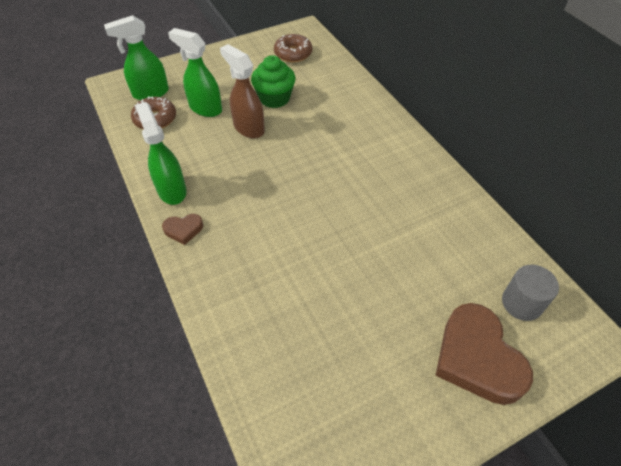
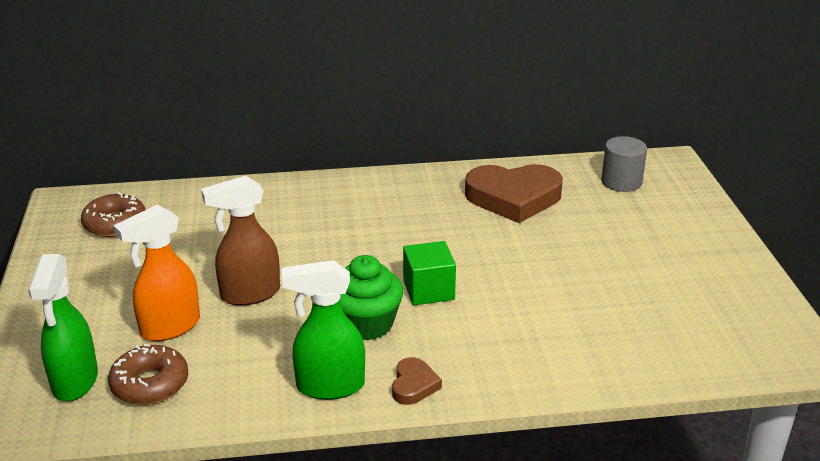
camera: 70 degrees left, 20 degrees down
(205, 108) = (169, 327): green spray bottle -> orange spray bottle
(274, 98) = (204, 260): green cupcake -> green cupcake (366, 324)
(289, 210) = (428, 290): none -> green cube
(477, 358) = (672, 221): brown heart -> brown heart (513, 198)

